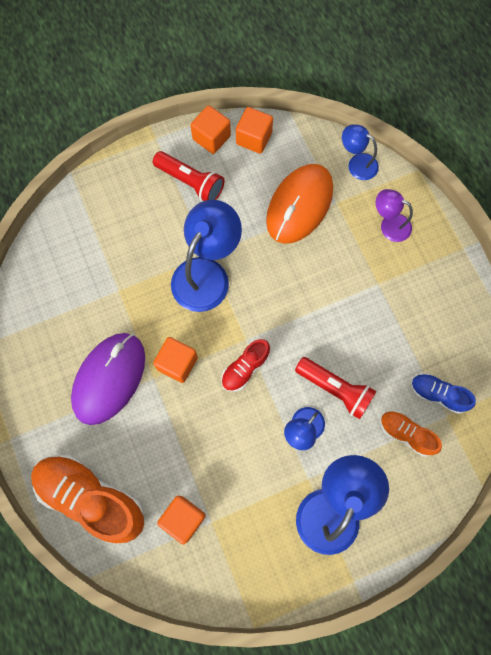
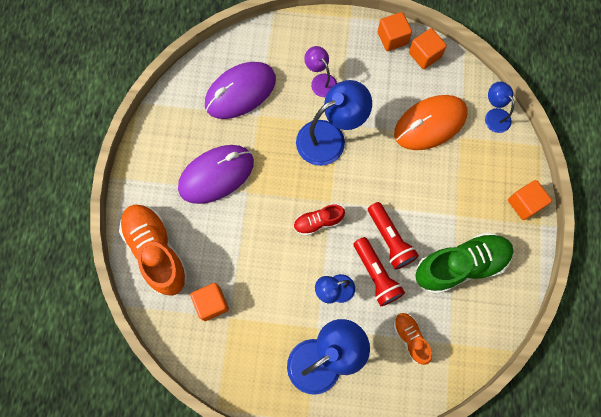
camera: 30 degrees right, 0 degrees up
(84, 276) = (240, 92): none -> purple mouse
(177, 363) = (271, 191): orange cube -> orange cube (524, 204)
(191, 182) = (357, 64): red flashlight -> red flashlight (390, 239)
(389, 225) = (492, 175): purple lamp -> purple lamp (320, 81)
(411, 332) = (460, 265): none -> green shoe
(437, 394) = (452, 323): blue shoe -> none

